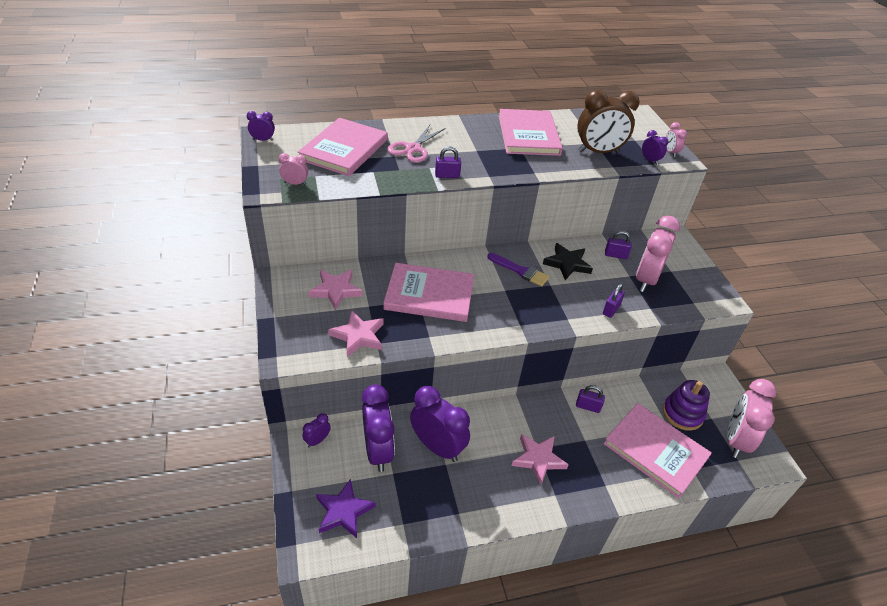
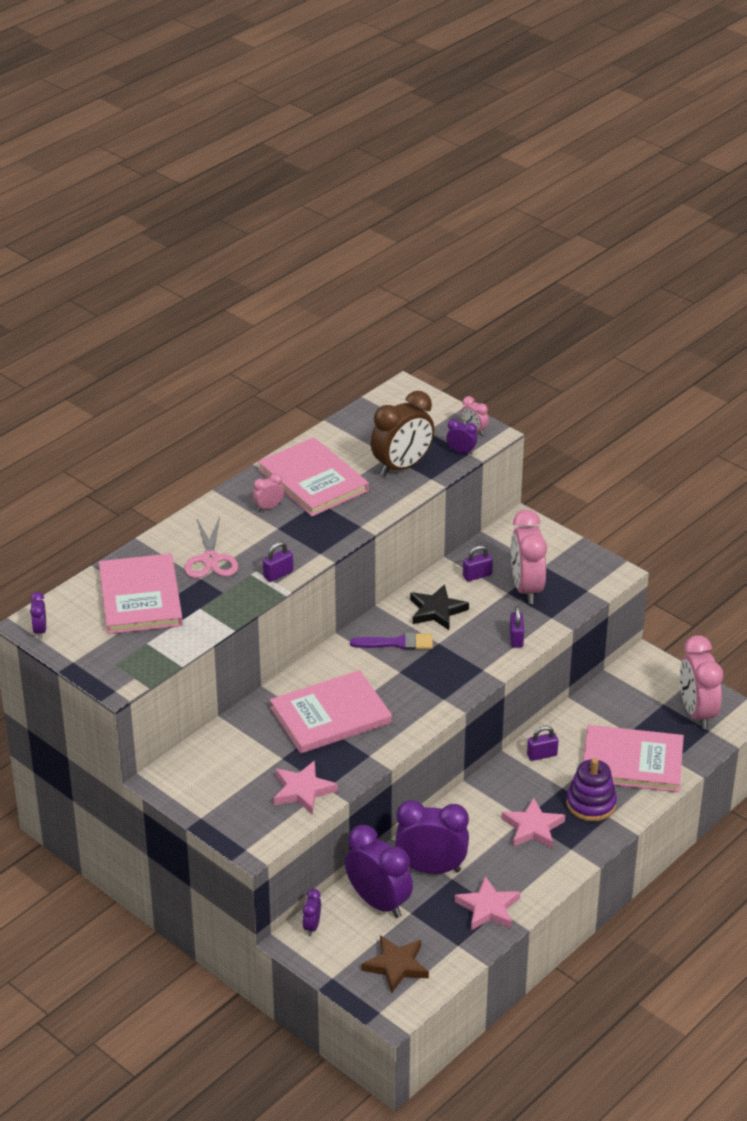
camera: 30 degrees left, 5 degrees down
(263, 140) = (40, 630): purple clock -> purple clock turned 60 degrees counterclockwise
(295, 183) = (137, 662): pink clock -> pink clock (268, 507)
(335, 290) = (233, 760): pink star -> pink star (488, 908)
(344, 511) = (396, 966): purple star -> brown star
(682, 414) = (634, 714): purple stacking toy -> purple stacking toy (591, 804)

